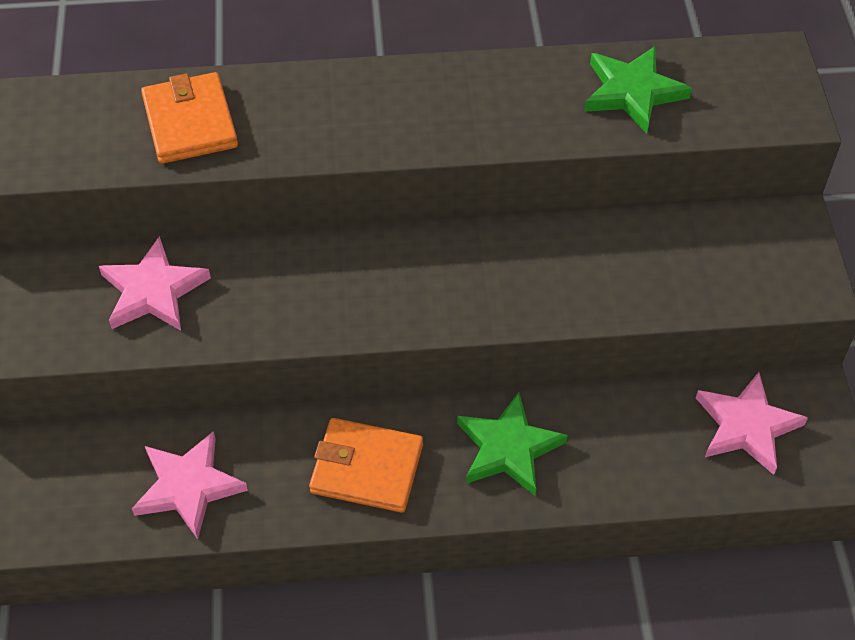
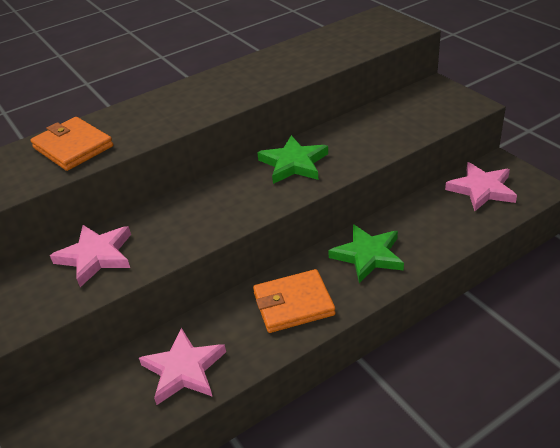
camera: 25 degrees left, 15 degrees down
(632, 92) = (322, 49): green star -> green star (293, 163)

